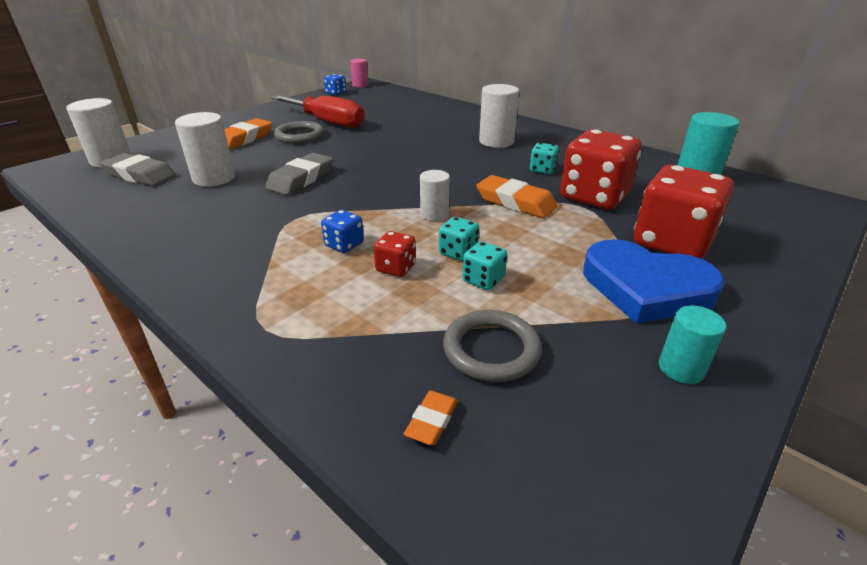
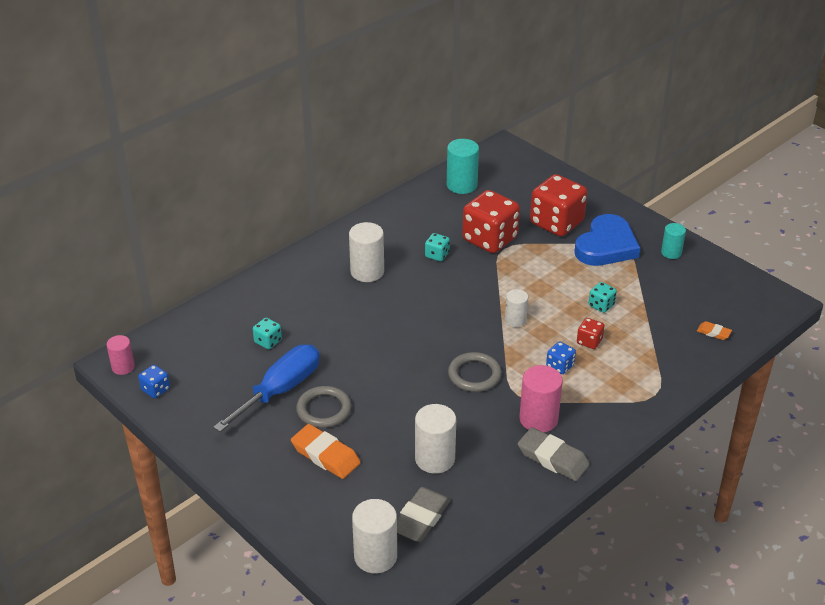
camera: 85 degrees left, 5 degrees up
(248, 230) = (538, 419): none -> pink cylinder
(301, 179) = (442, 398): grey eraser -> grey eraser (553, 458)
(328, 122) = (280, 390): red screwdriver -> blue screwdriver
(458, 252) = (569, 313): turquoise dice -> turquoise dice (268, 341)
(491, 350) = (664, 309): grey ring -> grey ring (474, 375)
(515, 202) = (497, 278): orange eraser -> none

